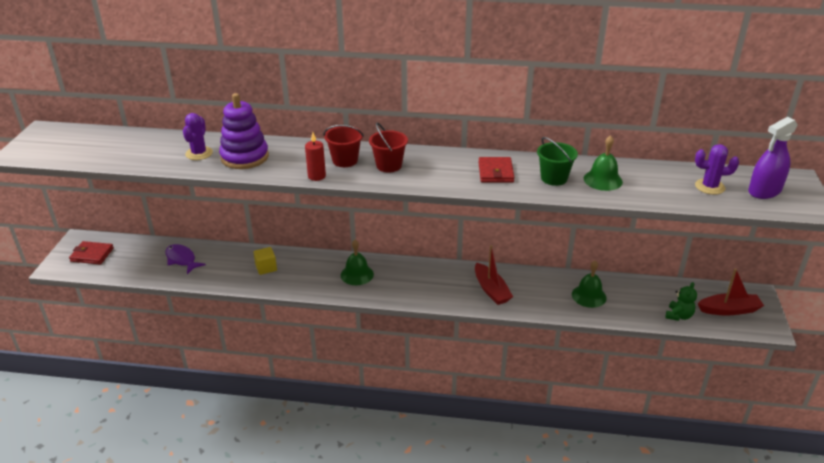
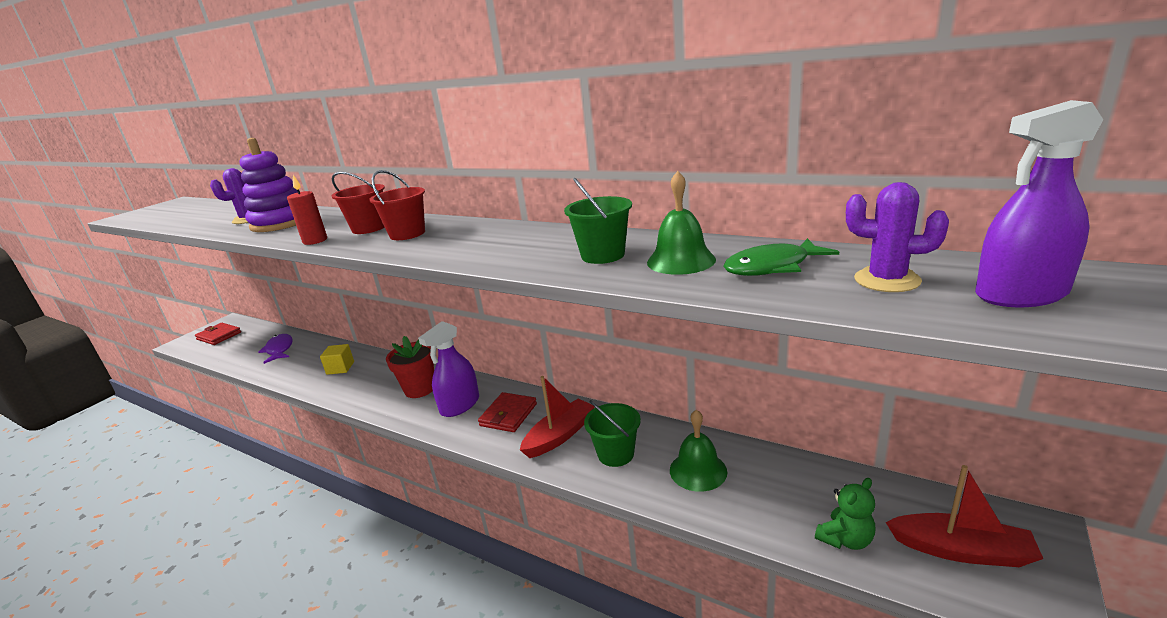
camera: 25 degrees right, 10 degrees down
(357, 274) = (420, 389): green bell -> red flower pot
(401, 281) = (460, 405): none -> purple spray bottle
(491, 290) = (560, 435): red boat -> red boat turned 135 degrees counterclockwise
(496, 172) = (527, 245): red wallet -> red wallet (508, 415)
(535, 295) = (615, 454): none -> green bucket
(653, 181) = (772, 267): none -> green fish

